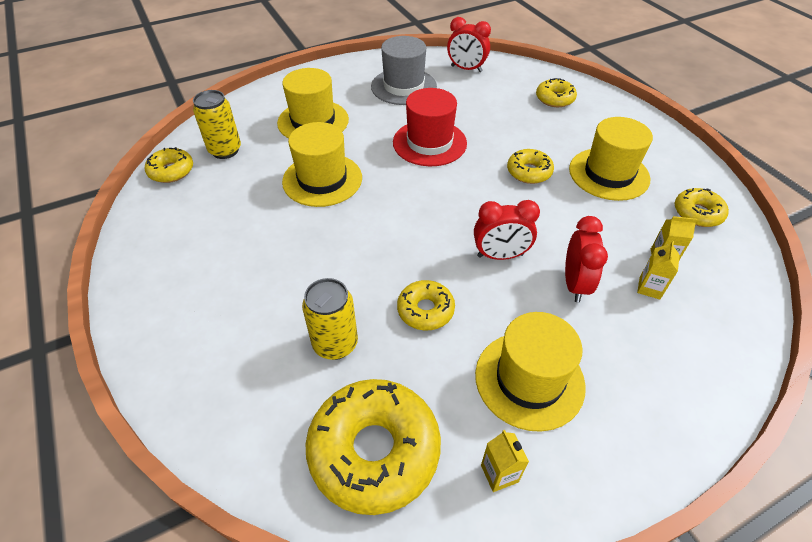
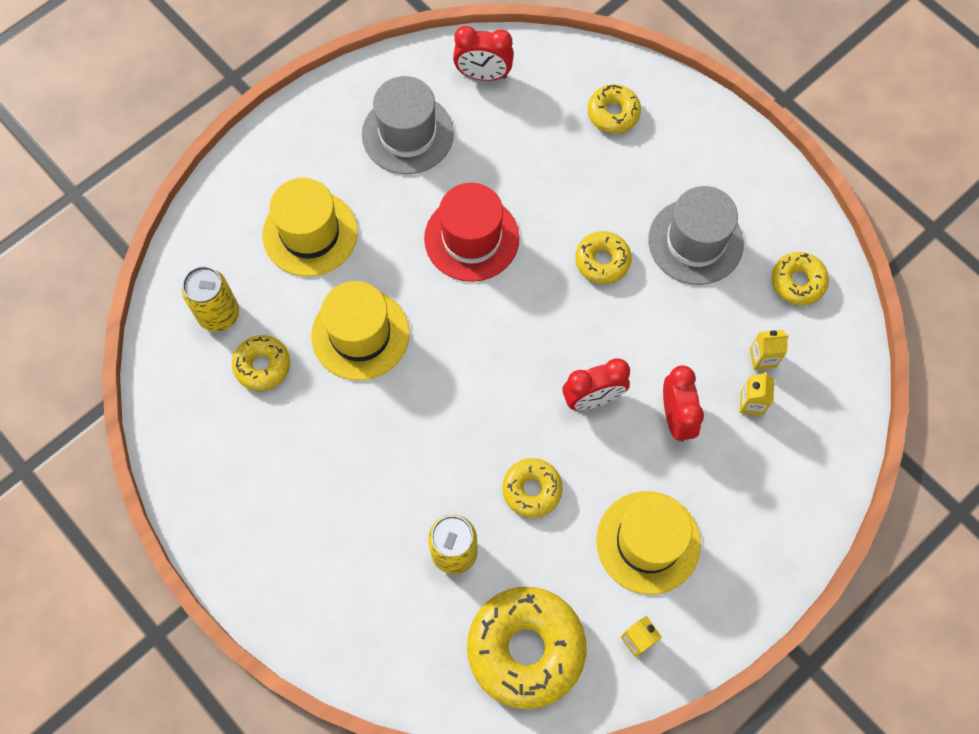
camera: 15 degrees left, 20 degrees up
(171, 171) = (168, 366): yellow donut -> yellow donut (262, 366)
(608, 174) = (695, 241): yellow hat -> grey hat

